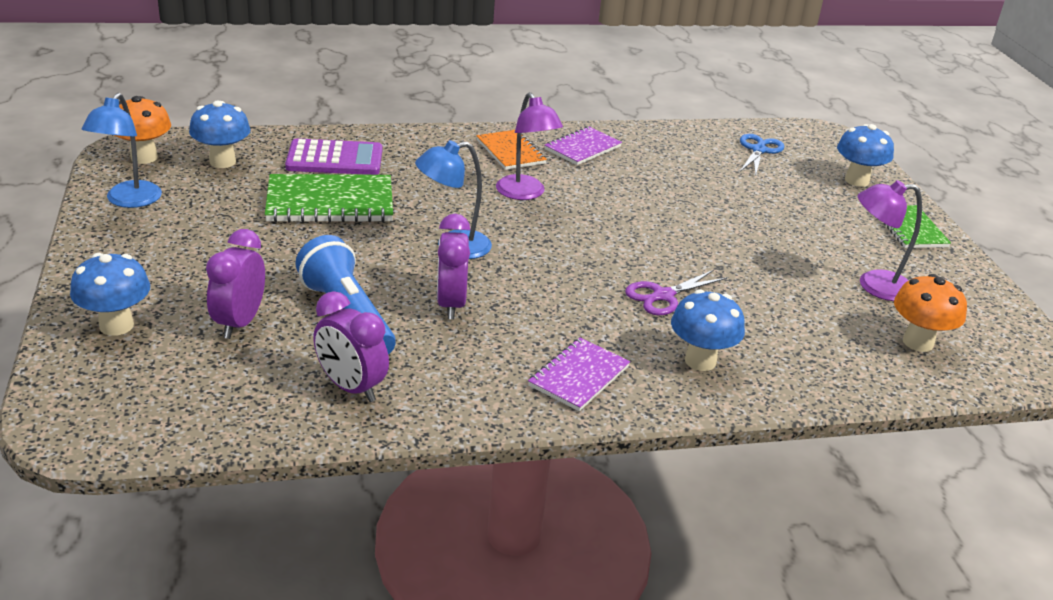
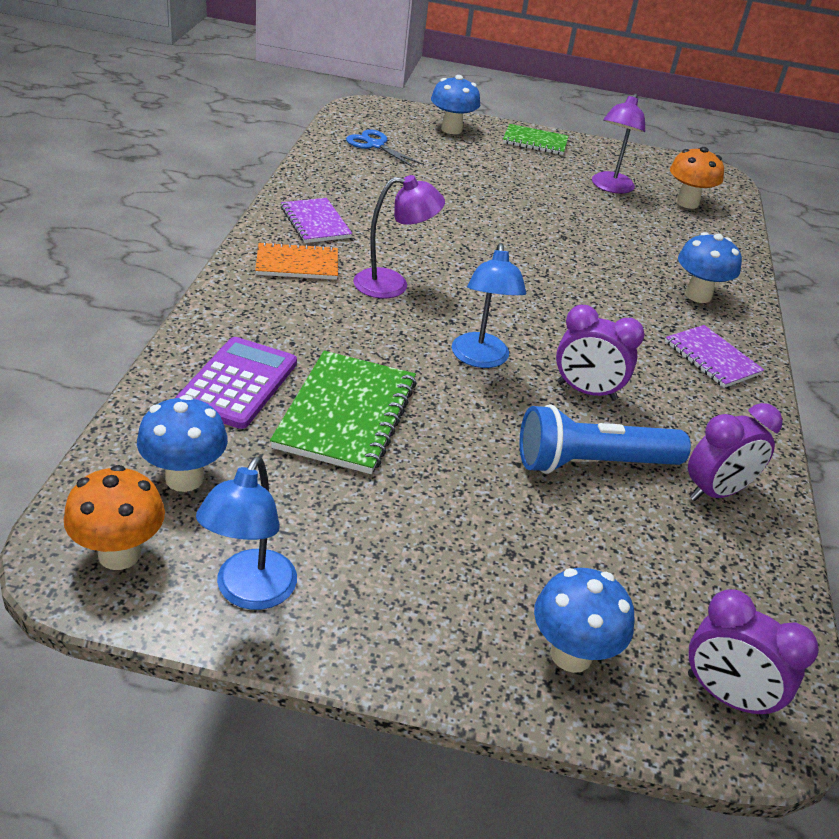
camera: 70 degrees left, 5 degrees up
(129, 201) = (249, 592): blue lamp -> blue lamp turned 75 degrees clockwise
(239, 323) = (588, 545): purple clock -> purple clock (726, 696)
(663, 296) = (601, 277): purple scissors -> none

